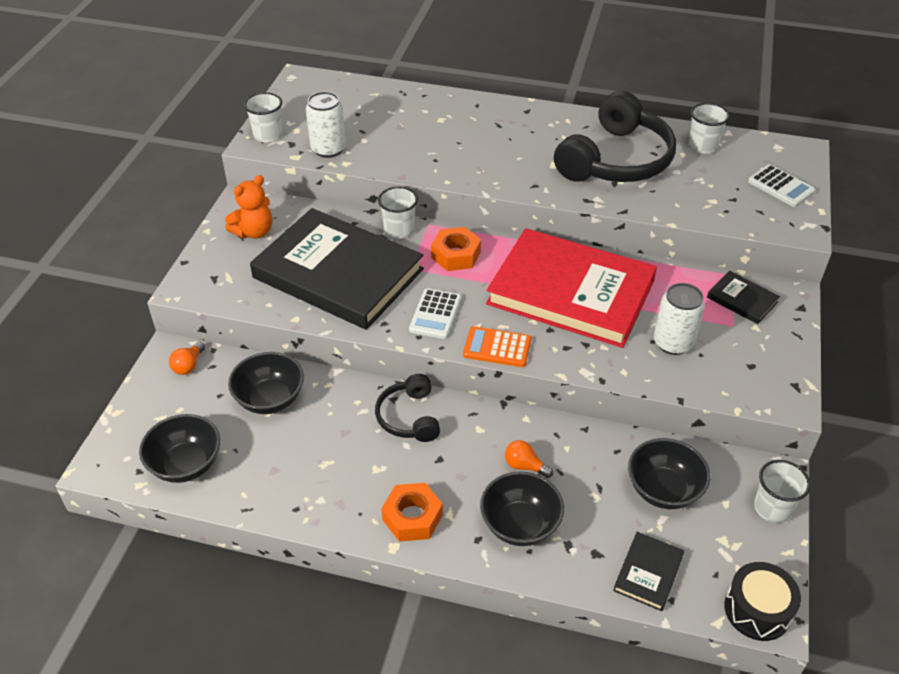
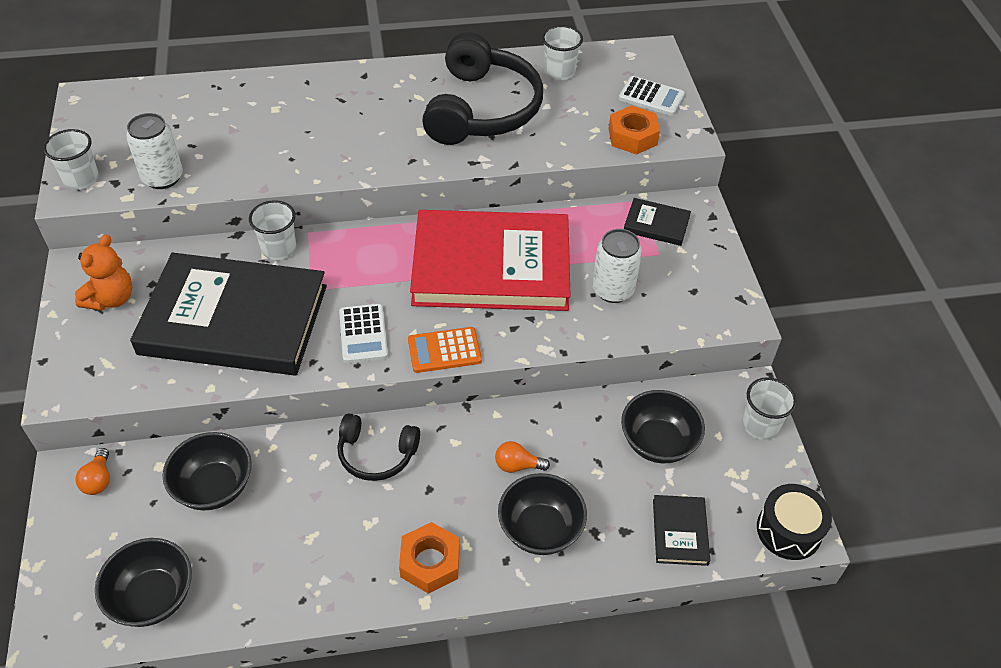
camera: 25 degrees left, 5 degrees up
(409, 417) = (376, 454): black headphones -> black headphones turned 45 degrees counterclockwise
(456, 255) = (354, 259): orange nut -> orange nut (632, 136)

